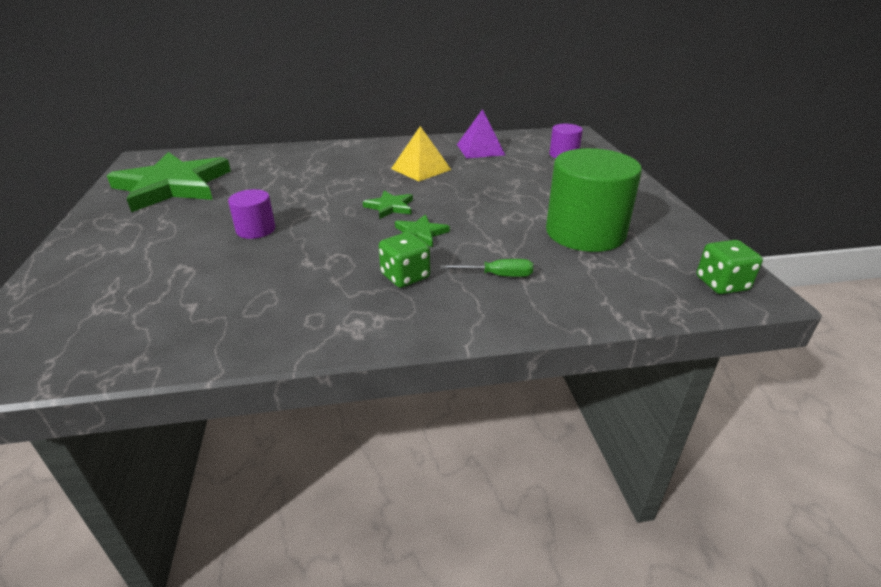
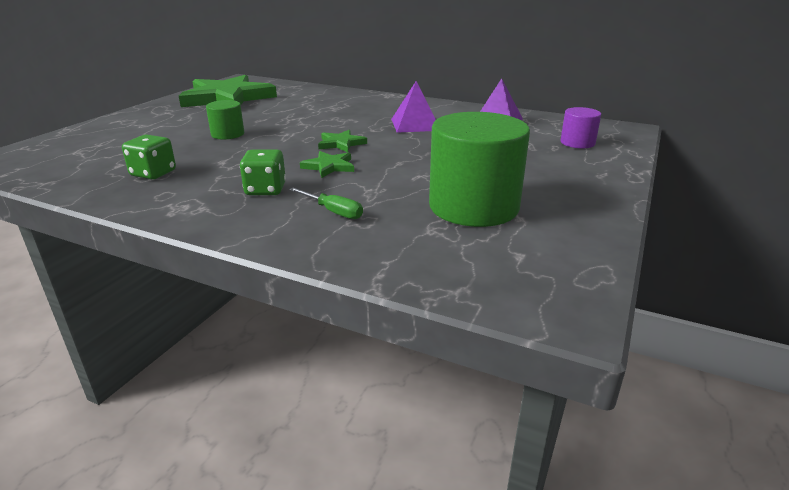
camera: 35 degrees right, 5 degrees down
(256, 230) = (227, 134): purple cylinder -> green cylinder
(421, 169) = (415, 124): yellow pyramid -> purple pyramid
(721, 284) = (539, 293): green dice -> green dice (153, 173)

